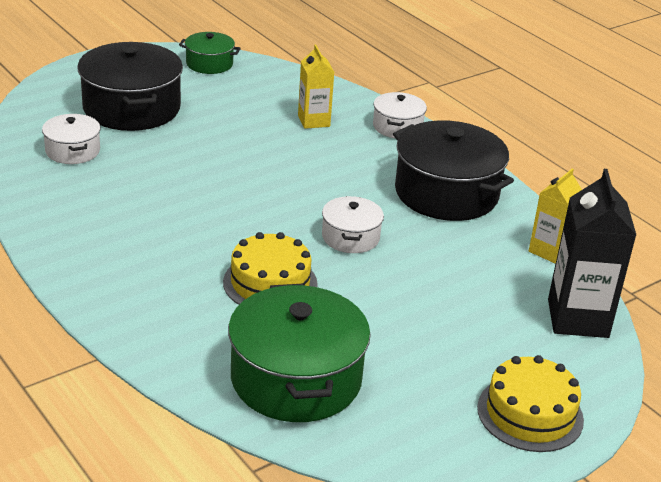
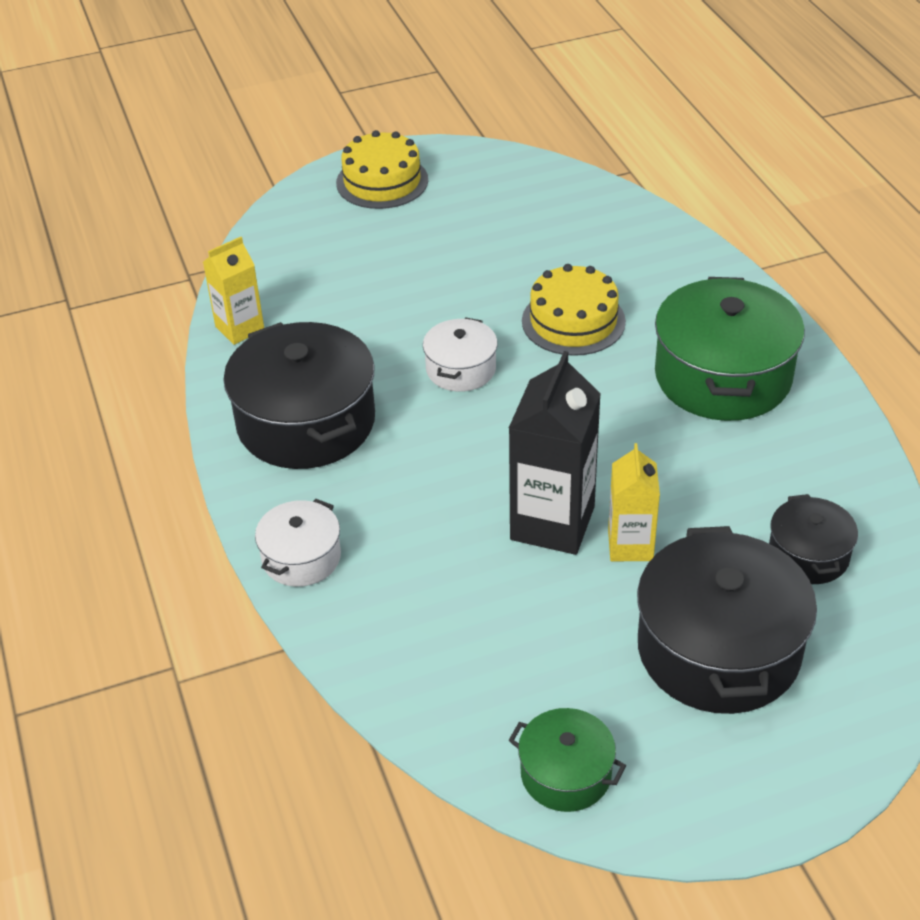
camera: 160 degrees left, 10 degrees up
(72, 151) = (808, 555): white pot -> black pot
(296, 379) = (575, 227): green pot -> green pot (722, 376)
(314, 121) = (427, 585): yellow carton -> yellow carton (630, 545)
(577, 318) = (272, 253): black carton -> black carton (552, 523)

